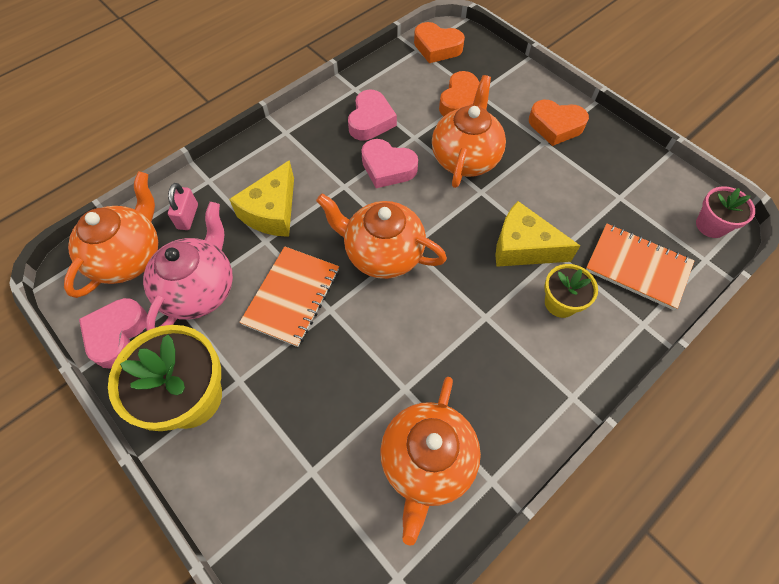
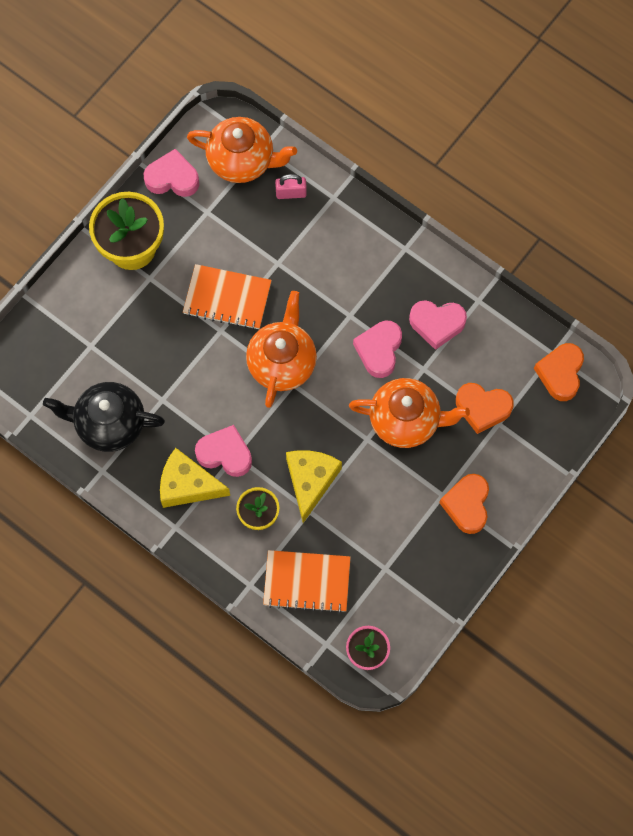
camera: 80 degrees right, 10 degrees up
(199, 289) = (221, 225): pink teapot -> none
(272, 211) = (309, 260): yellow cheese -> yellow cheese (187, 485)
(427, 462) = (109, 424): orange teapot -> black teapot
(483, 327) = (225, 454): none -> pink heart
(637, 267) = (307, 582): orange notebook -> orange notebook turned 75 degrees clockwise

